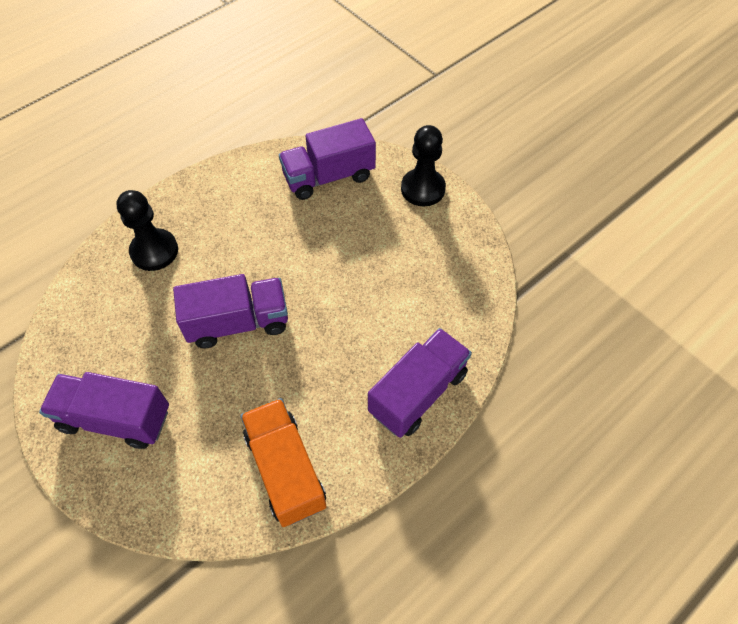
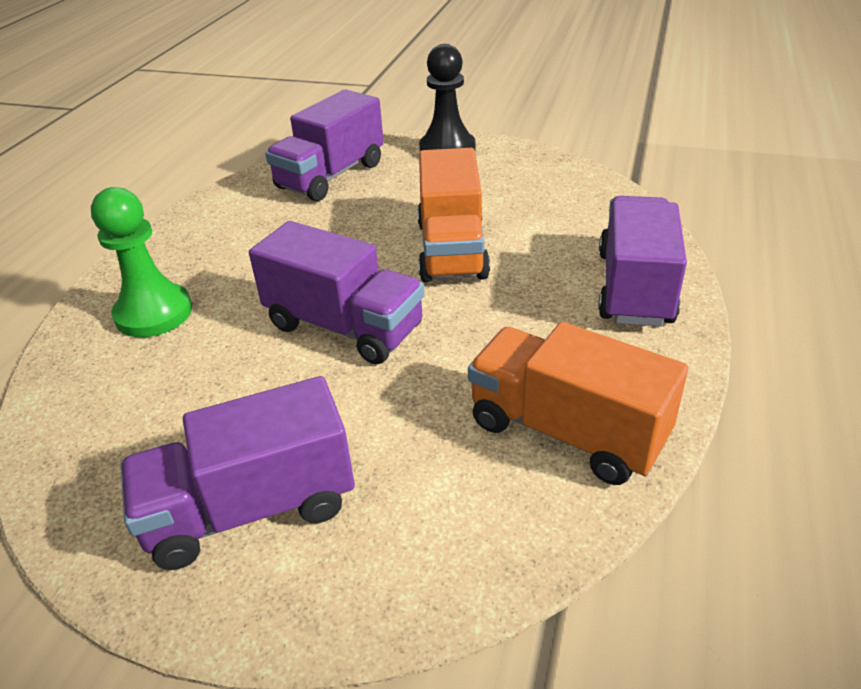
camera: 30 degrees left, 20 degrees down
(154, 251) = (154, 313): black pawn -> green pawn
(238, 323) = (344, 327): purple truck -> purple truck turned 75 degrees clockwise
(343, 293) = (451, 250): none -> orange truck

